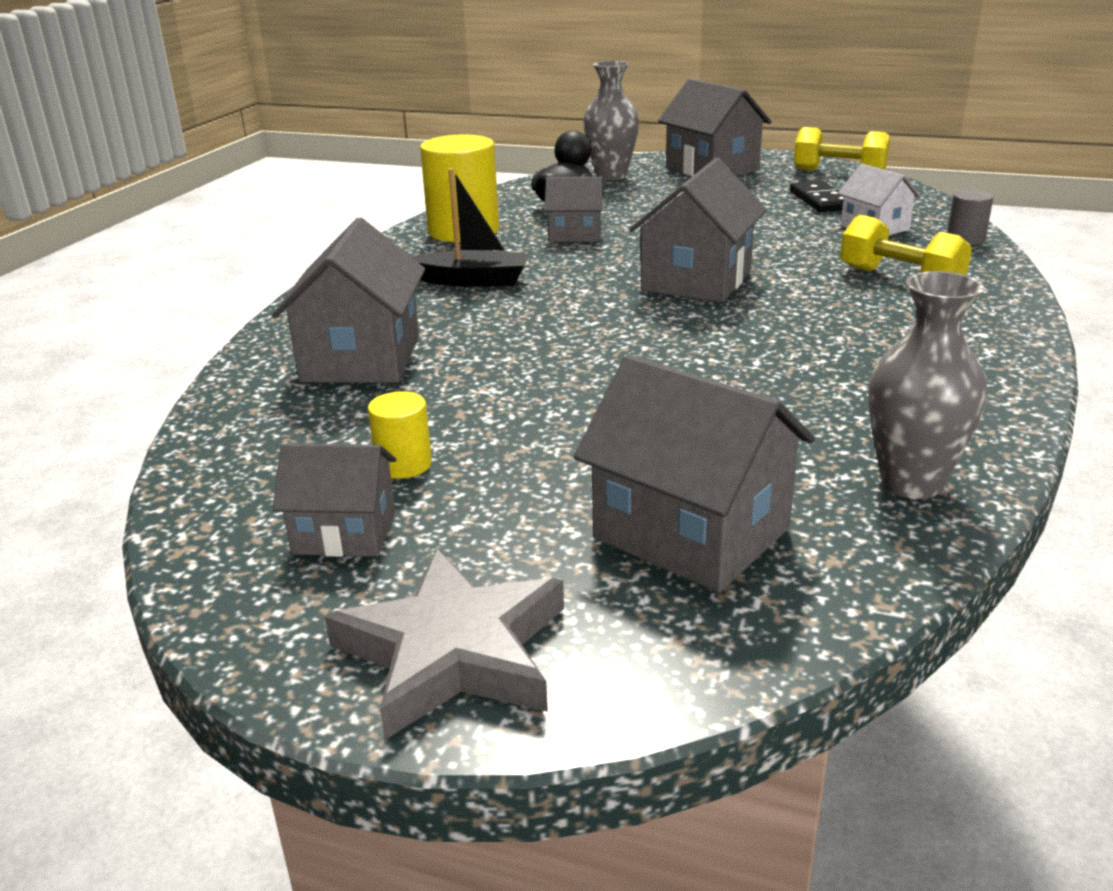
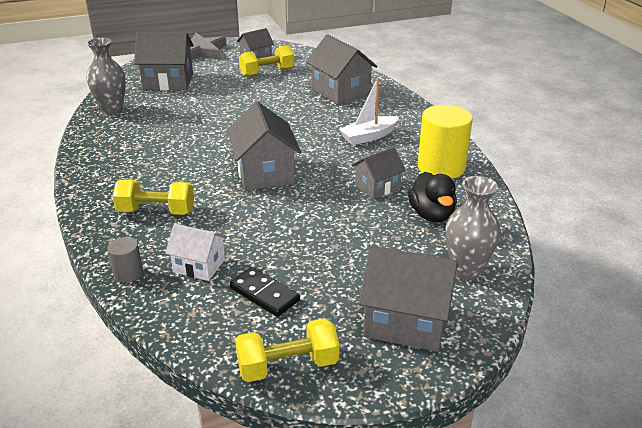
camera: 140 degrees right, 5 degrees up
(404, 464) = (267, 72): yellow cylinder -> yellow dumbbell
(472, 281) = (369, 136): black boat -> white boat

